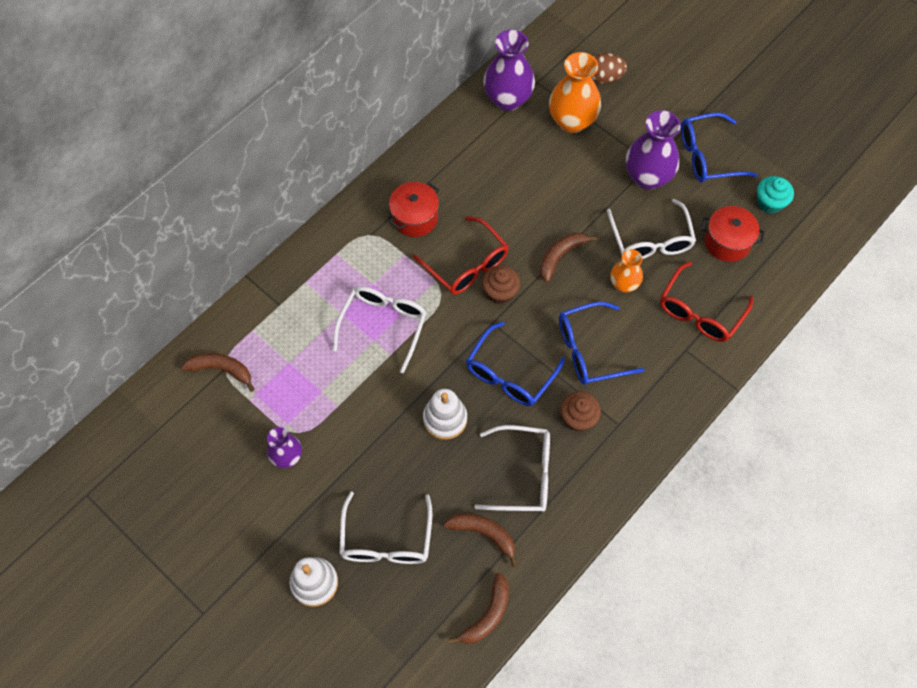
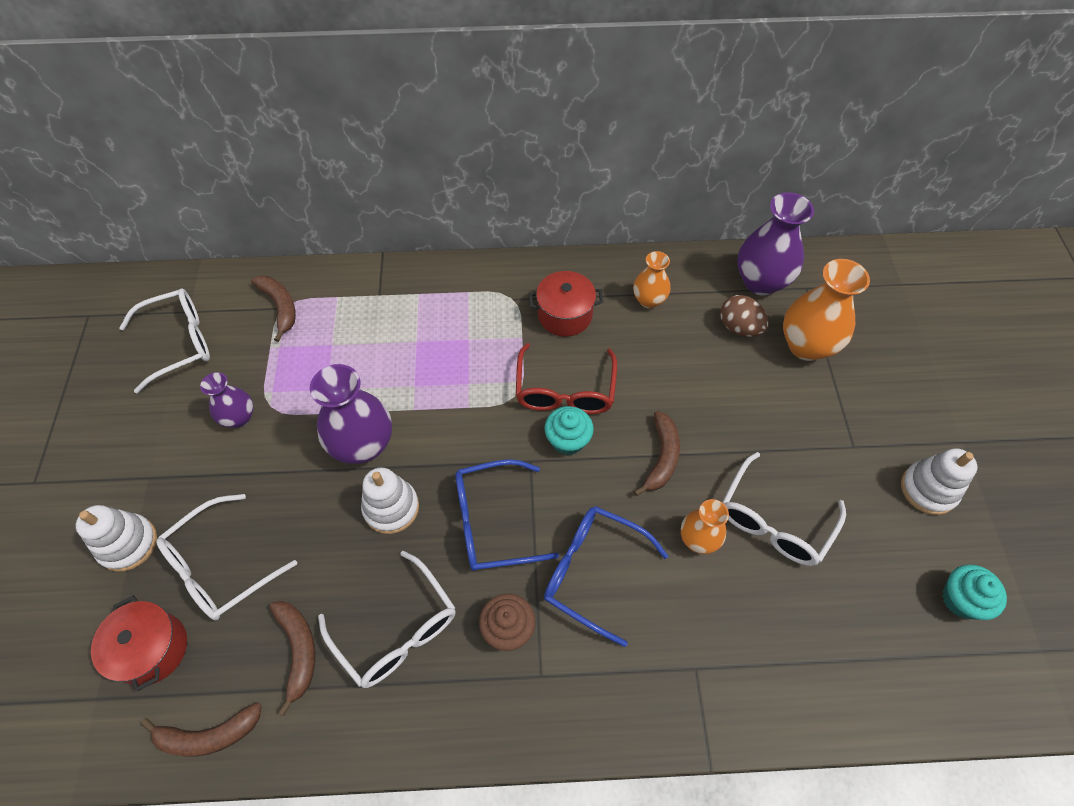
camera: 45 degrees right, 5 degrees down
(383, 325) = (437, 380): white glasses -> white glasses (180, 342)
(455, 166) = (649, 300): none -> orange vase
(500, 292) = (568, 440): brown cupcake -> turquoise cupcake
(560, 256) = (661, 457): brown banana -> brown banana turned 105 degrees clockwise
(604, 77) = (883, 331): brown egg -> brown egg (739, 327)
(647, 177) = (834, 457): purple vase -> purple vase (363, 445)
(700, 312) = (754, 643): red glasses -> none
(707, 156) = (928, 489): blue glasses -> white stacking toy
(727, 242) = (863, 597): red pot -> red pot (152, 649)

